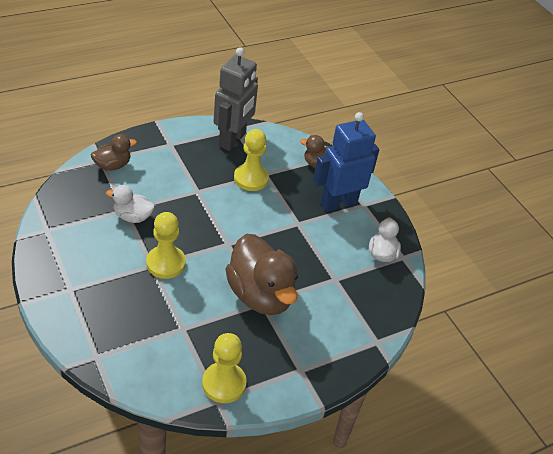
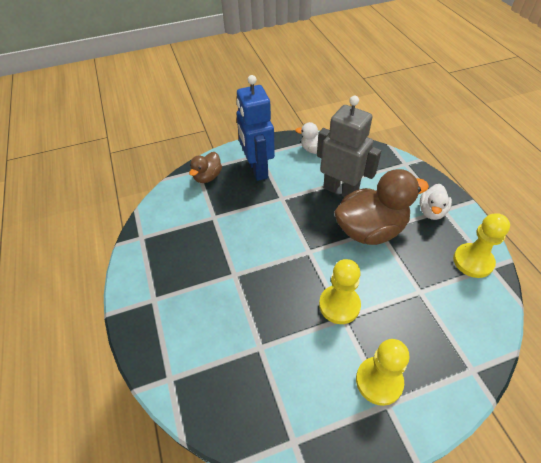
camera: 75 degrees left, 5 degrees up
(112, 165) = (182, 363): brown duck -> none
(132, 217) = (272, 338): white duck -> white duck (431, 211)
(233, 140) = (158, 240): grey robot -> grey robot (340, 190)
(251, 178) = (220, 228): yellow pawn -> yellow pawn (379, 381)

